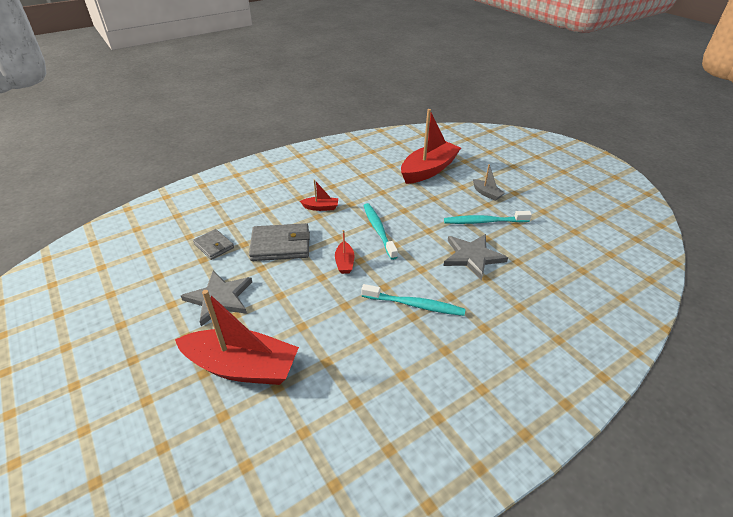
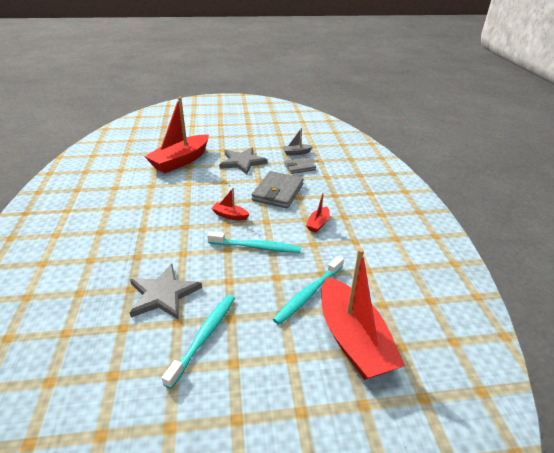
camera: 115 degrees right, 5 degrees down
(415, 305) = (151, 234): turquoise toothbrush -> turquoise toothbrush (308, 294)
(486, 193) = (257, 377): grey boat -> grey boat (296, 153)

